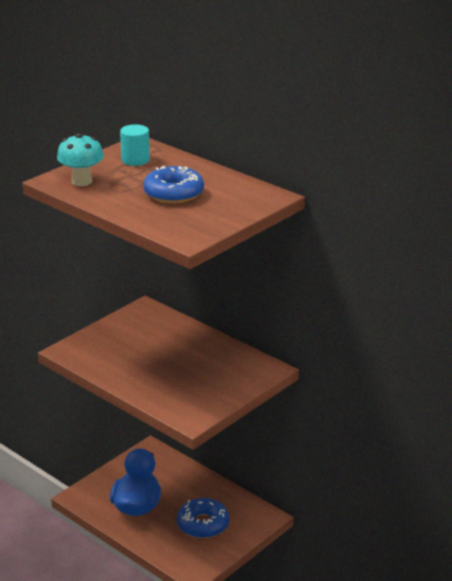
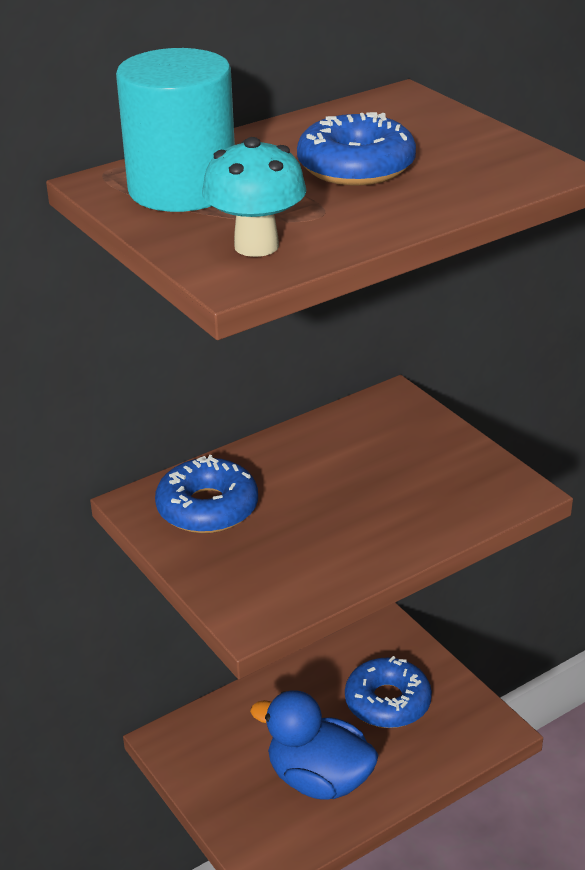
camera: 75 degrees left, 5 degrees up
(135, 160) = (182, 189): turquoise cylinder -> turquoise cylinder, size x1.82
(146, 326) = (207, 508): none -> blue donut

